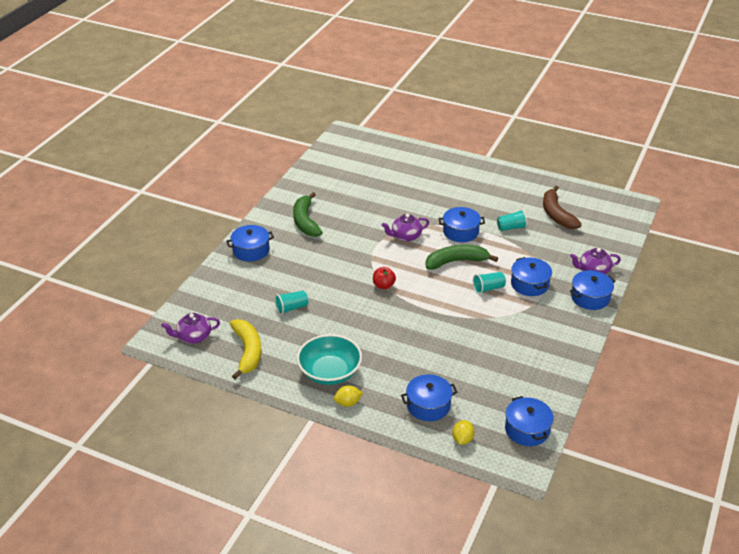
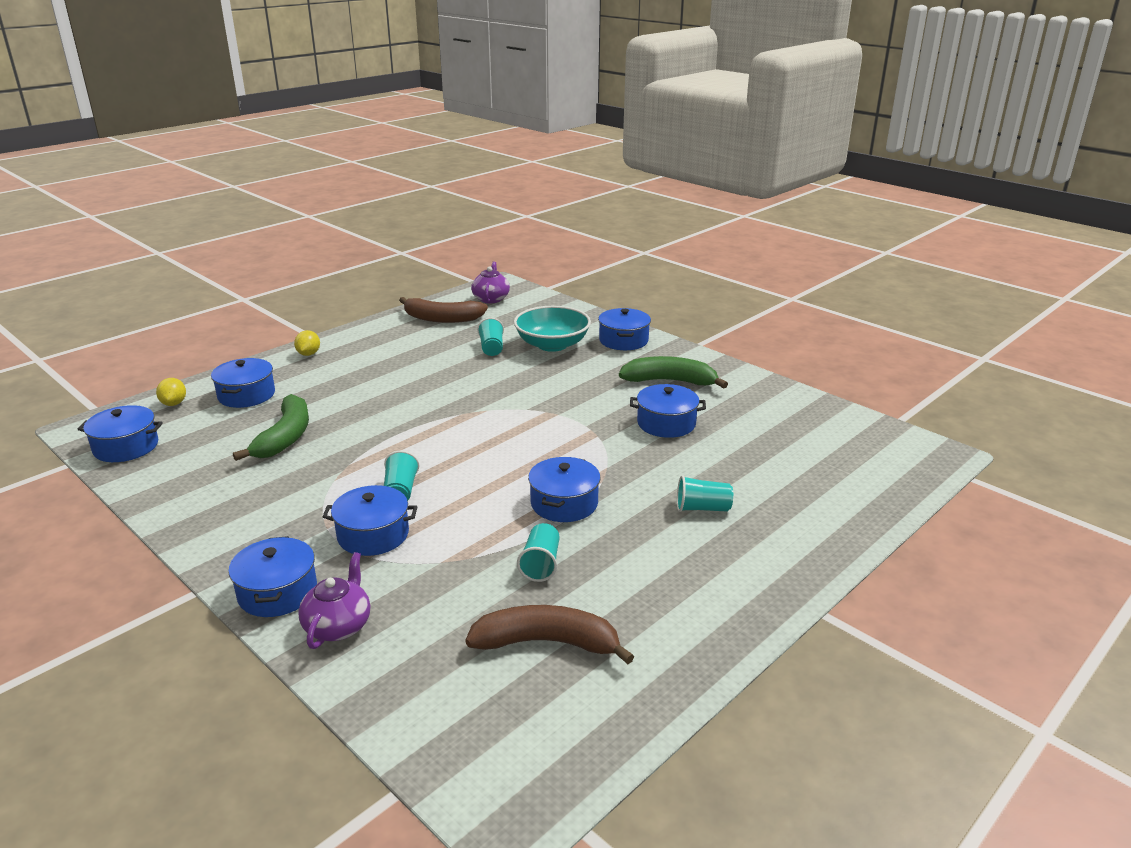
camera: 110 degrees right, 10 degrees down
(247, 352) = (442, 319): yellow banana -> brown banana
(330, 372) = (364, 352): turquoise bowl -> turquoise bowl (552, 345)
(360, 214) = (666, 423): none -> blue pot
(383, 285) = (483, 410): red apple -> none
(405, 236) = (584, 449): purple teapot -> none
(436, 191) = (702, 508): none -> turquoise cup
(456, 261) = (488, 479): green banana -> green banana (285, 437)
(462, 439) = (174, 403): yellow lemon -> yellow lemon turned 45 degrees clockwise

